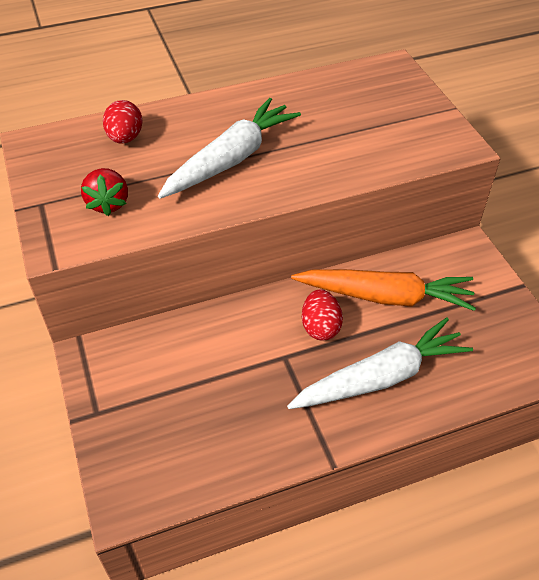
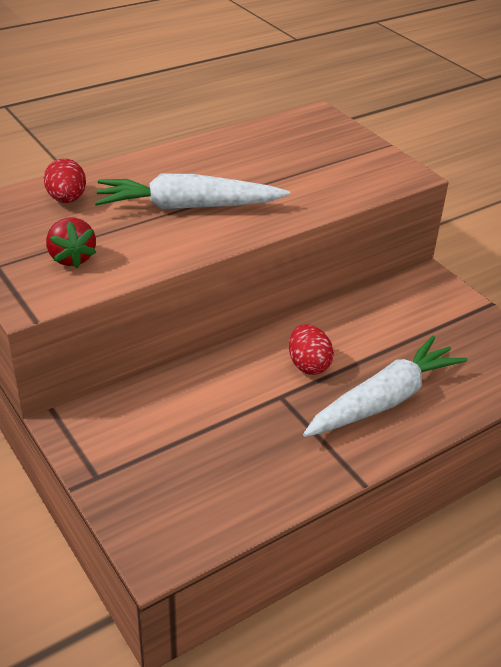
camera: 15 degrees left, 10 degrees down
(231, 159) = (187, 207): white carrot -> white carrot turned 120 degrees counterclockwise
(385, 296) = (364, 330): orange carrot -> none

